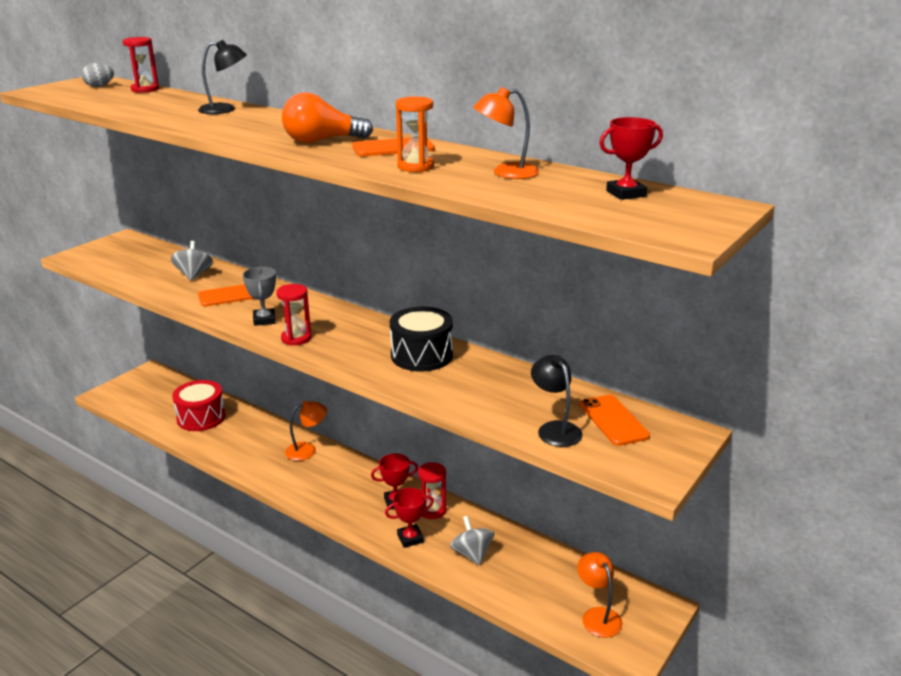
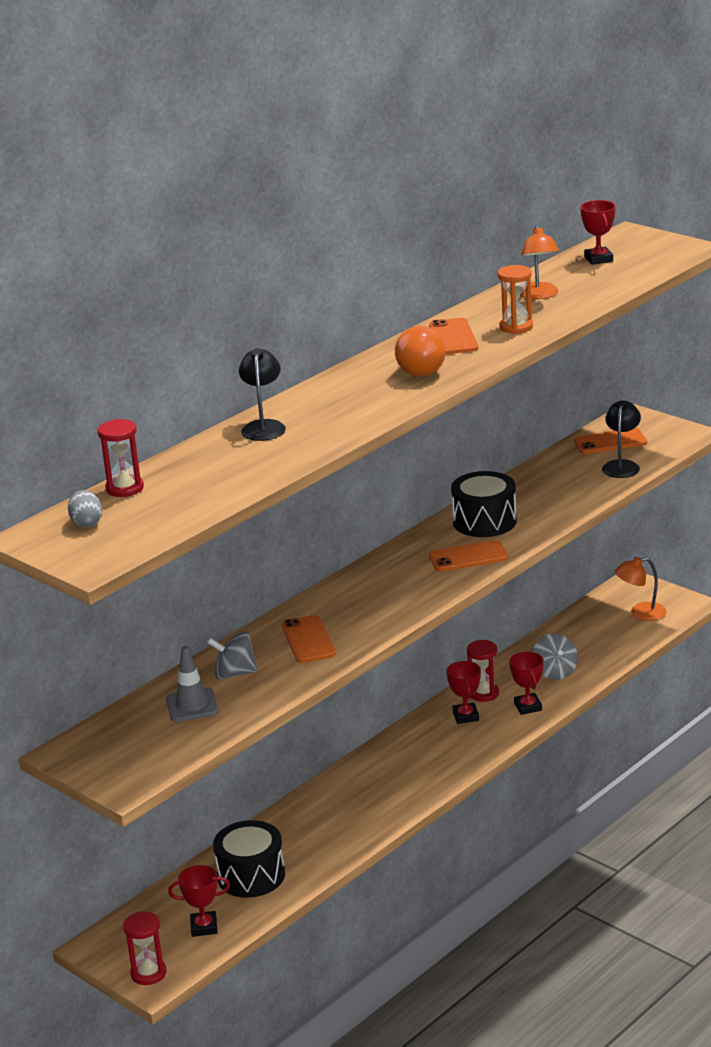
camera: 80 degrees left, 0 degrees up
(151, 405) = (204, 927): none -> red trophy
(158, 266) = (192, 705): none -> grey traffic cone
(201, 417) = (251, 876): red drum -> black drum
(264, 320) = (383, 612): grey trophy -> none
(296, 338) = (434, 589): red hourglass -> red hourglass (148, 973)
(307, 450) = (352, 781): orange lamp -> none
(353, 351) = (468, 557): none -> orange phone
(472, 554) = (555, 672): grey spinning top -> grey spinning top turned 90 degrees counterclockwise
(555, 429) = (622, 465): black lamp -> black lamp turned 120 degrees clockwise

